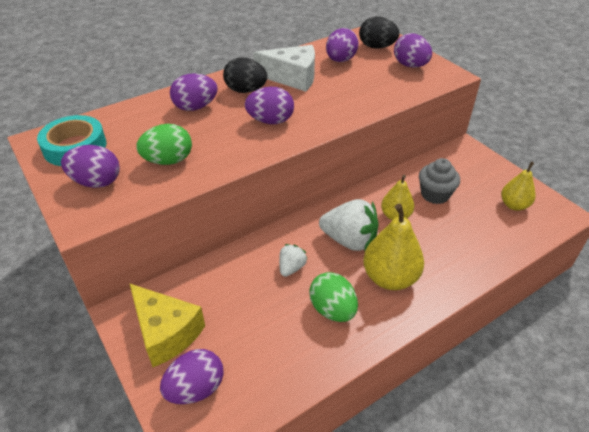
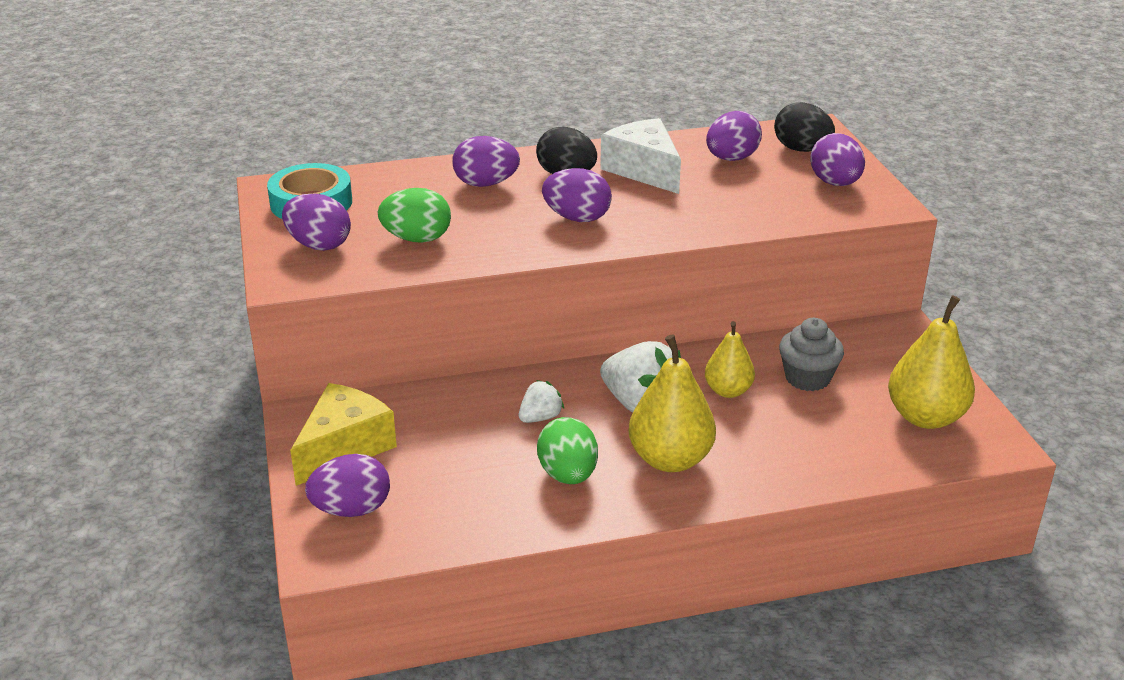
camera: 20 degrees right, 10 degrees down
(166, 332) = (344, 447): yellow cheese -> yellow cheese turned 120 degrees counterclockwise
(292, 78) = (643, 170): white cheese -> white cheese turned 150 degrees counterclockwise
(514, 205) = (925, 417): yellow pear -> yellow pear, size x1.61

